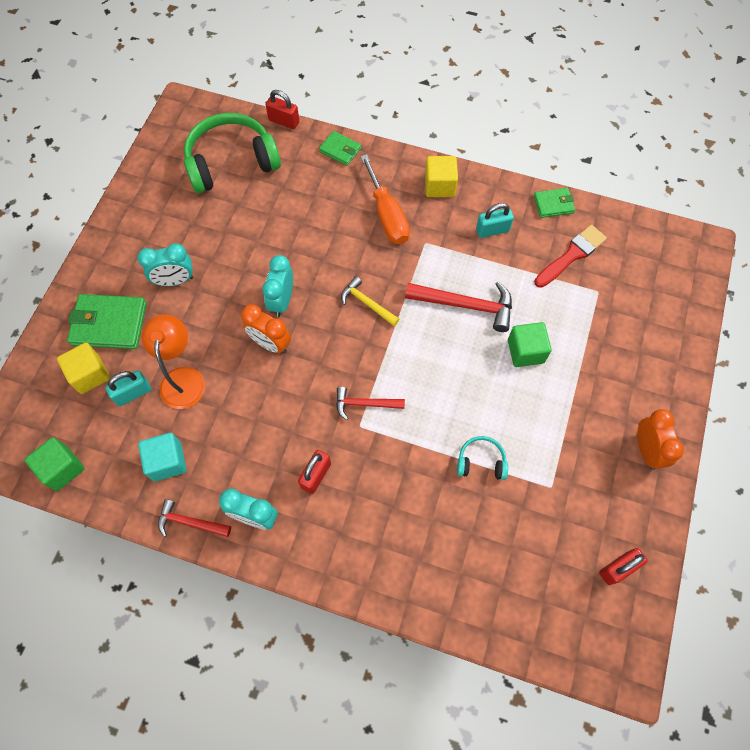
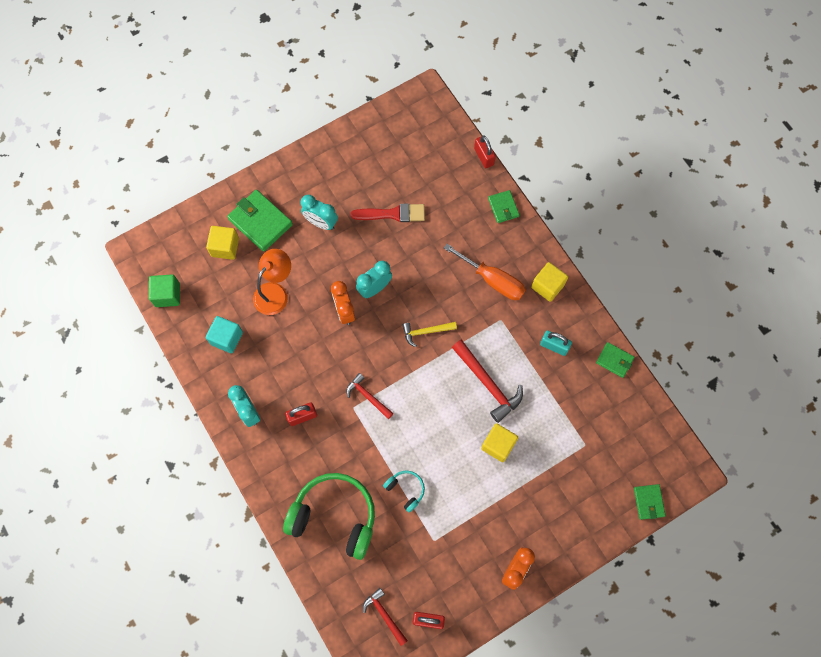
camera: 40 degrees right, 5 degrees up
(133, 393) = (240, 279): turquoise padlock -> none
(190, 522) = (211, 385): red hammer -> red hammer (384, 615)
(231, 162) = (423, 162): green headphones -> green headphones (334, 516)
(367, 303) = (426, 332): yellow hammer -> yellow hammer turned 90 degrees counterclockwise
(387, 215) = (493, 280): orange screwdriver -> orange screwdriver turned 75 degrees counterclockwise
(525, 351) = (498, 445): green cube -> yellow cube
(571, 255) = (591, 406): red brush -> red brush (392, 214)
(694, 297) = (648, 502): none -> green wallet

